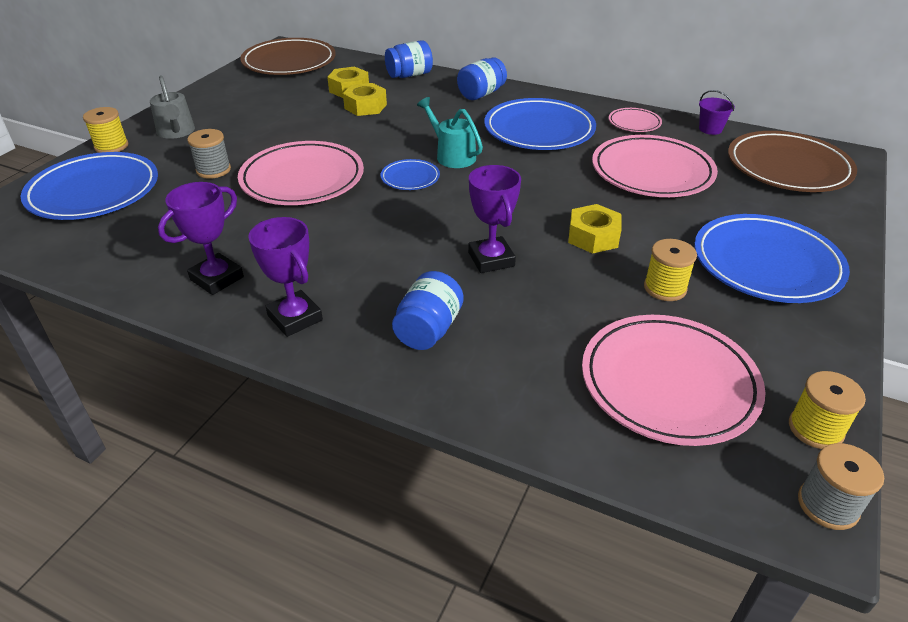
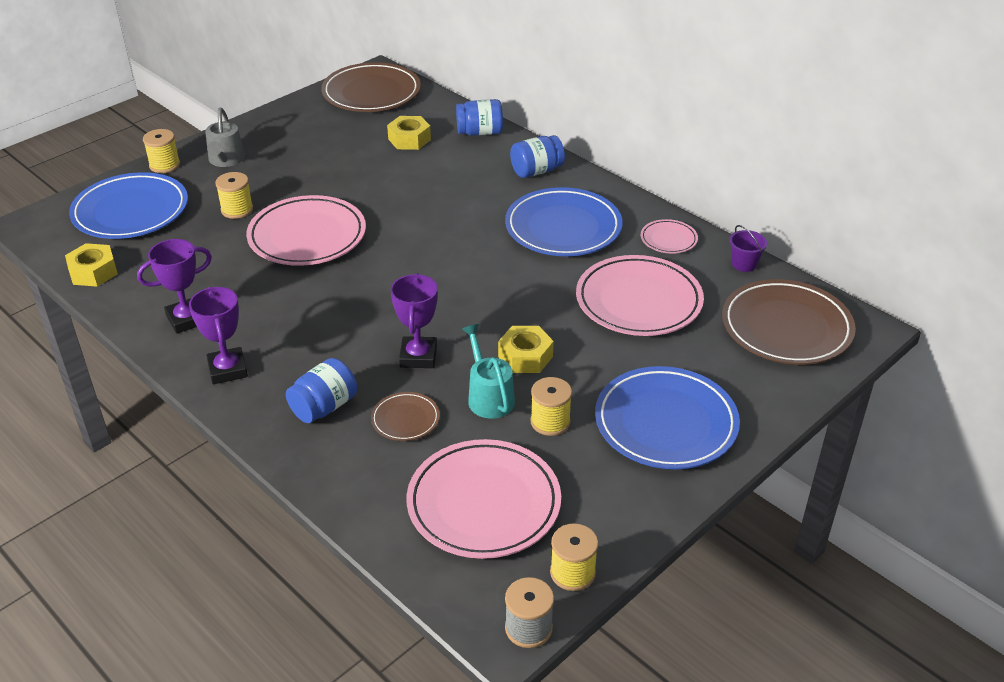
camera: 20 degrees right, 0 degrees up
(213, 170) = (237, 210): grey spool -> yellow spool
(365, 106) = (412, 164): yellow nut -> yellow nut (93, 272)
(410, 178) = (402, 256): blue plate -> none
(452, 155) = (457, 239): turquoise watering can -> turquoise watering can (488, 396)
(523, 320) = (405, 419): none -> brown plate

